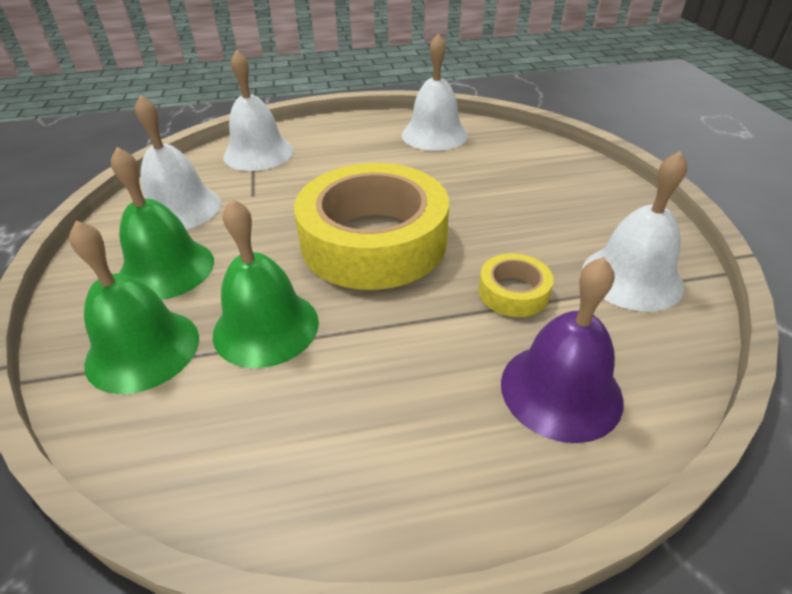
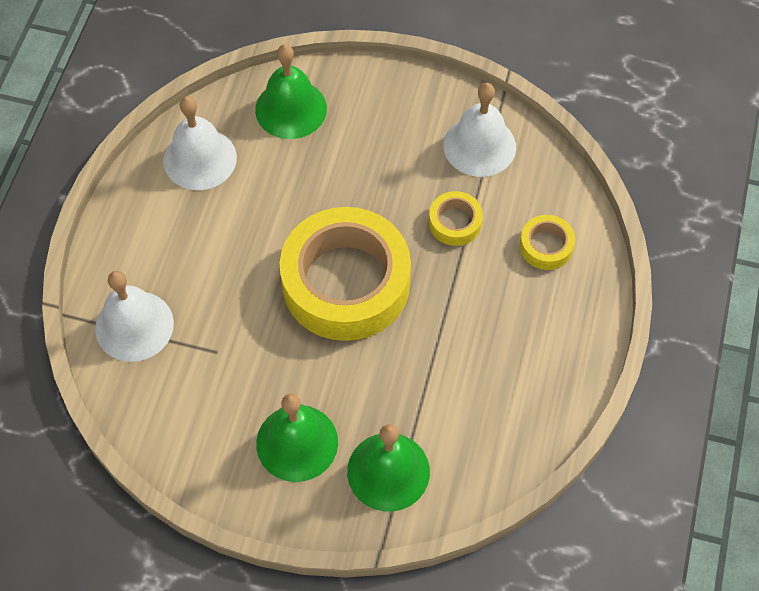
camera: 65 degrees left, 20 degrees up
(180, 208) = (203, 417): white bell -> none
(266, 327) = (407, 387): green bell -> green bell (291, 109)
(561, 390) = (546, 246): purple bell -> yellow tape

